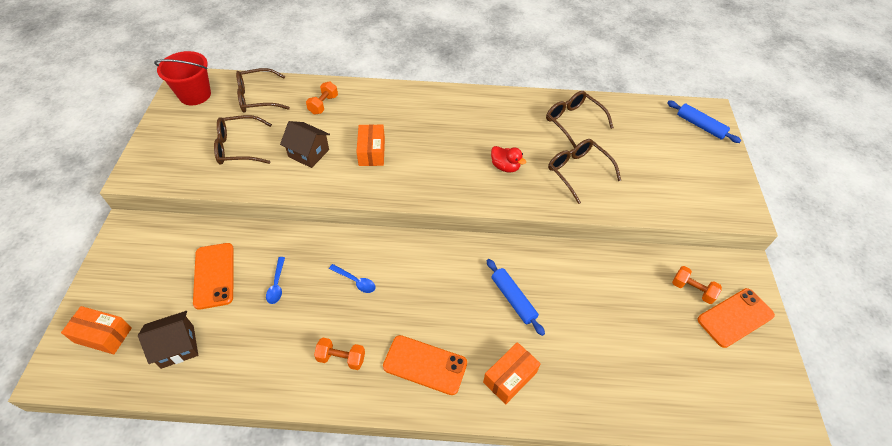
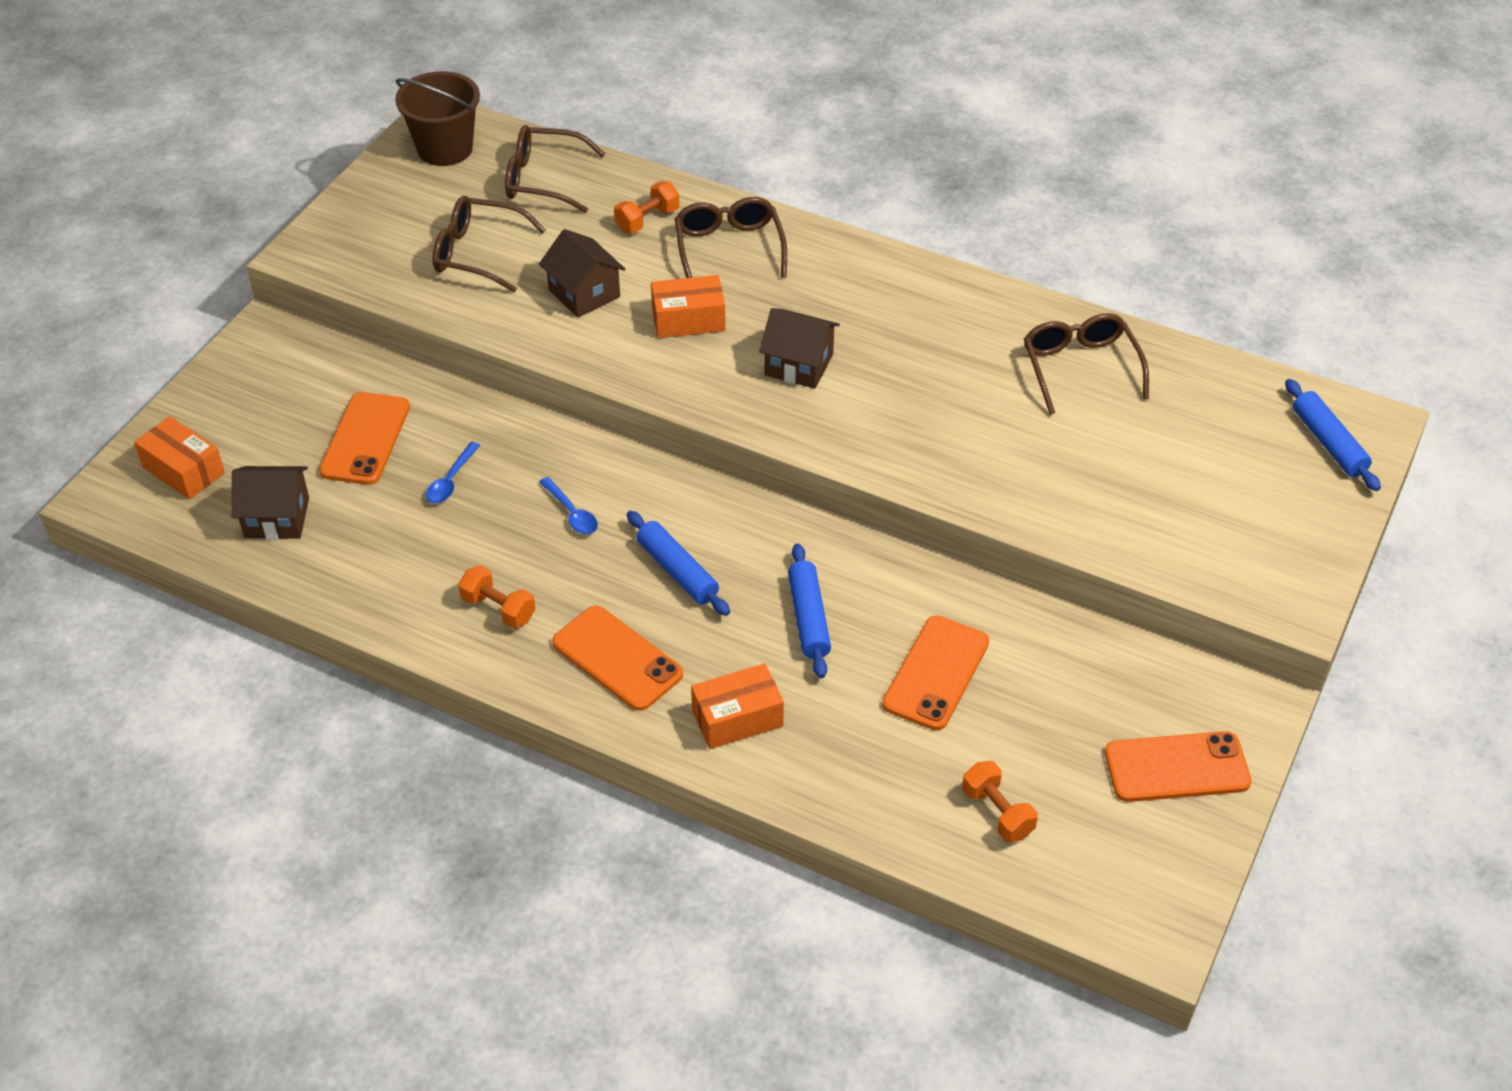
camera: 25 degrees right, 5 degrees down
(195, 95) = (445, 149): red bucket -> brown bucket
(372, 152) = (688, 320): orange box -> orange box turned 60 degrees clockwise
(430, 296) = (677, 571): none -> blue rolling pin
(441, 159) = (799, 365): none -> brown house
(505, 167) = (904, 407): red duck -> none
(578, 172) = (1030, 453): brown glasses -> brown glasses (729, 249)
(593, 308) = (936, 673): none -> orange phone
(692, 290) = (1130, 704): orange dumbbell -> orange dumbbell (997, 813)

